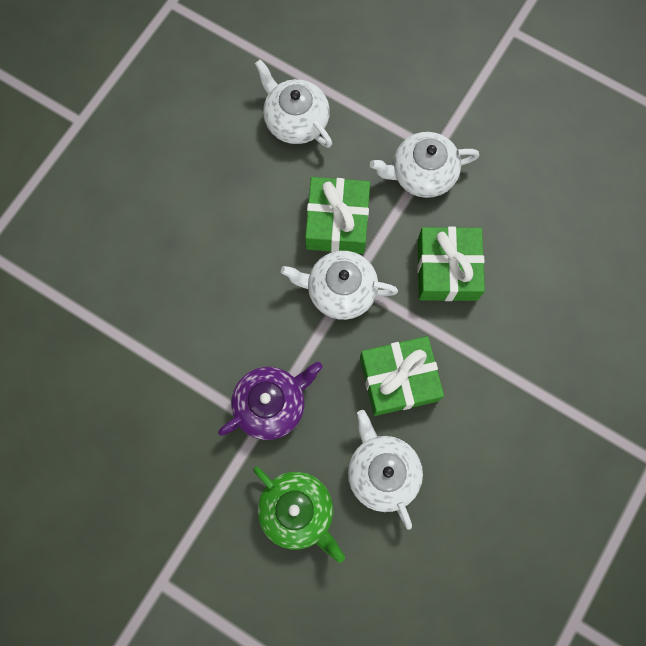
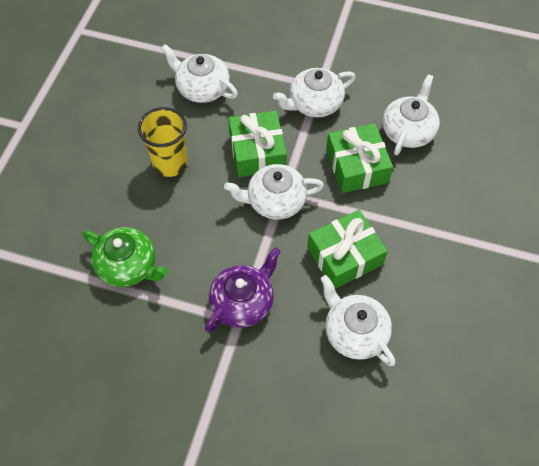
camera: 15 degrees left, 15 degrees down
(234, 212) = (170, 163): none -> yellow cup
(298, 511) = (292, 383): green teapot -> green teapot (128, 266)
(522, 238) = (408, 130): none -> white teapot

